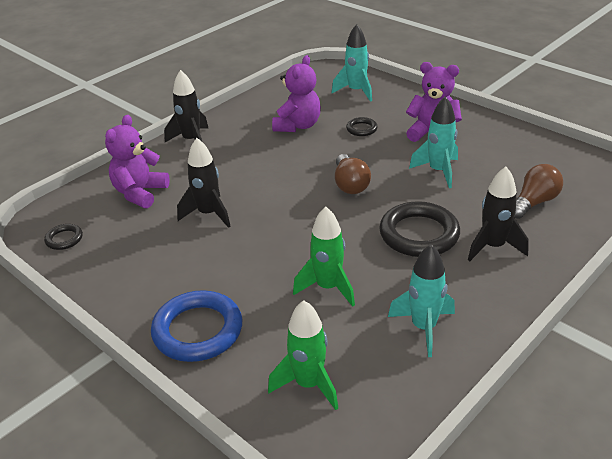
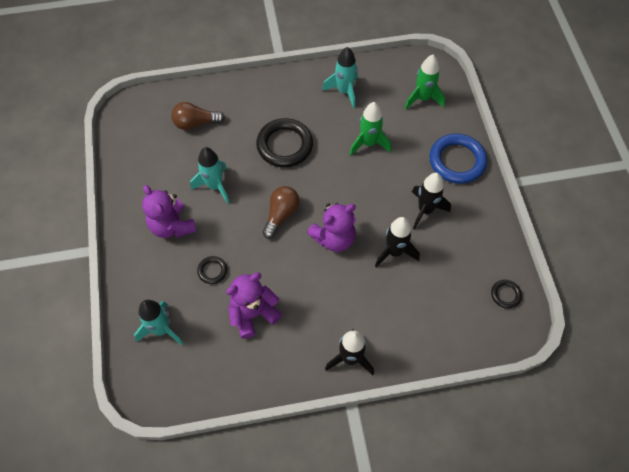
camera: 145 degrees left, 25 degrees up
(140, 193) = (429, 312): purple teddy bear -> purple teddy bear (334, 238)
(493, 247) = (257, 111): black rocket -> black rocket (425, 210)

